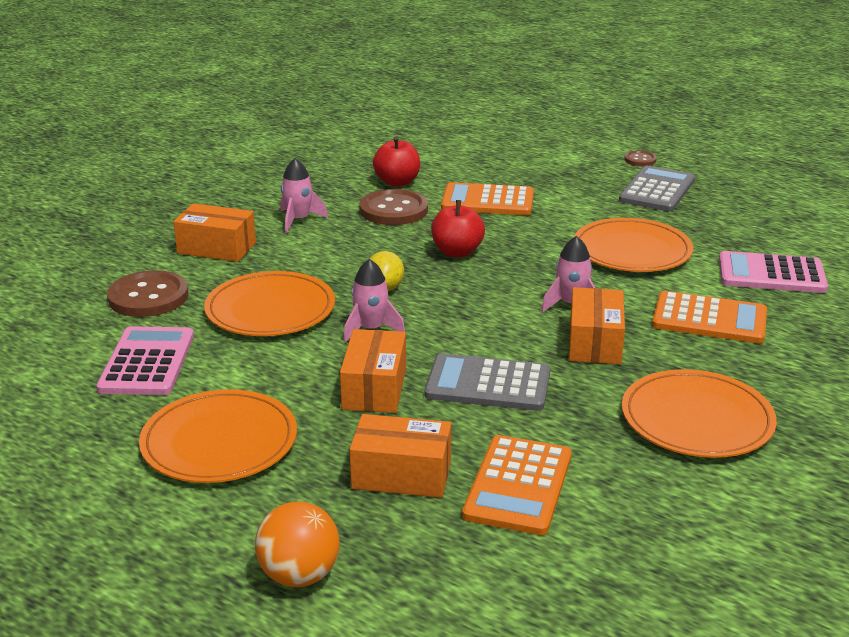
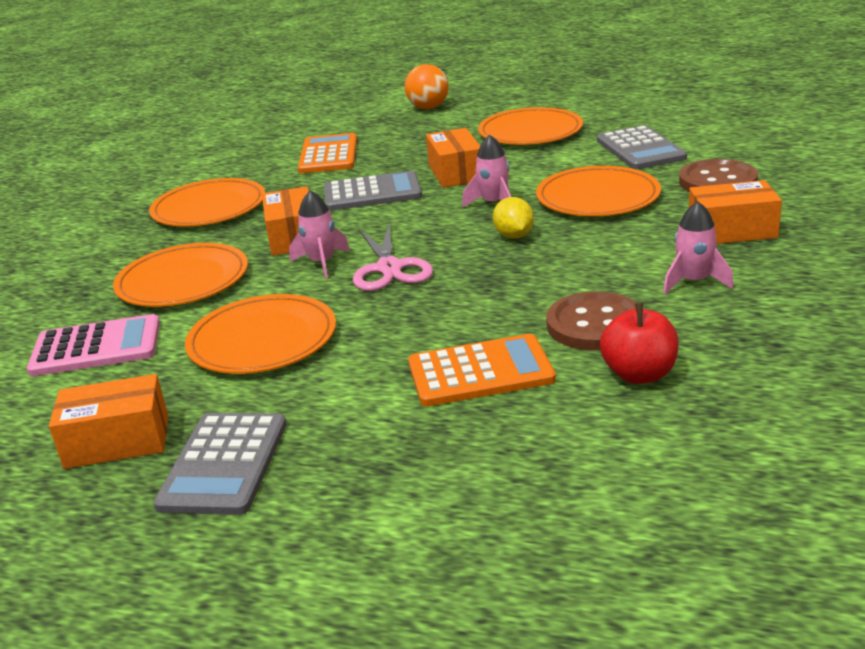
camera: 165 degrees right, 0 degrees up
(147, 362) = (640, 149): pink calculator -> grey calculator
(401, 474) = (403, 144): orange box -> orange box (117, 442)
(457, 252) = (470, 288): red apple -> none
(512, 284) = (389, 268): none -> pink scissors
(640, 160) = (253, 548): brown button -> none
(709, 319) = (183, 280): orange calculator -> orange plate

